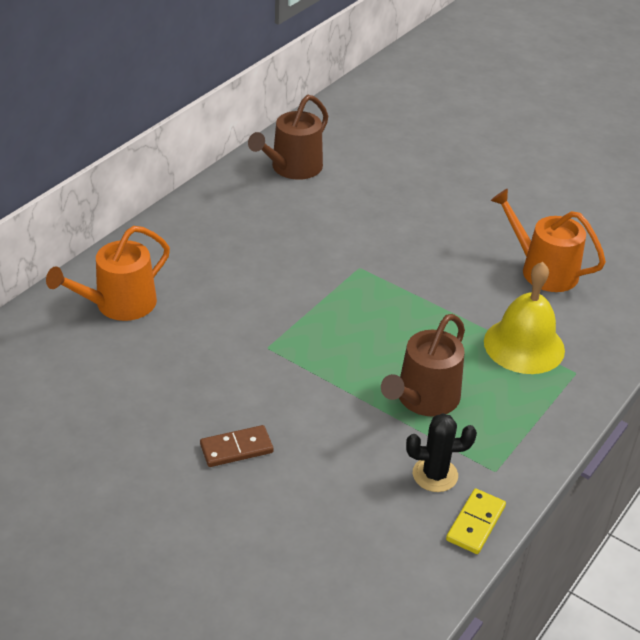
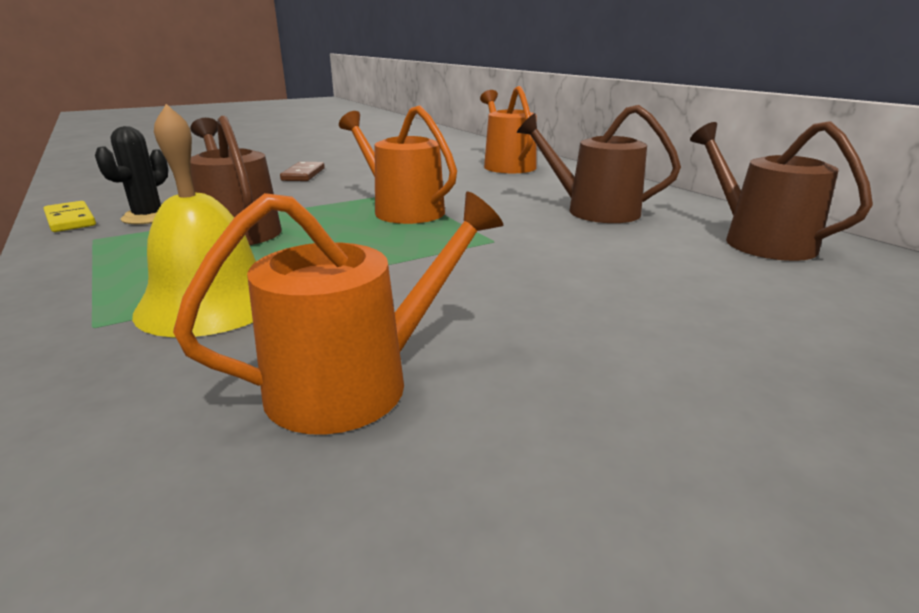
camera: 115 degrees right, 15 degrees down
(263, 233) = (594, 211): none -> brown watering can
(321, 328) = (402, 210): none -> orange watering can

